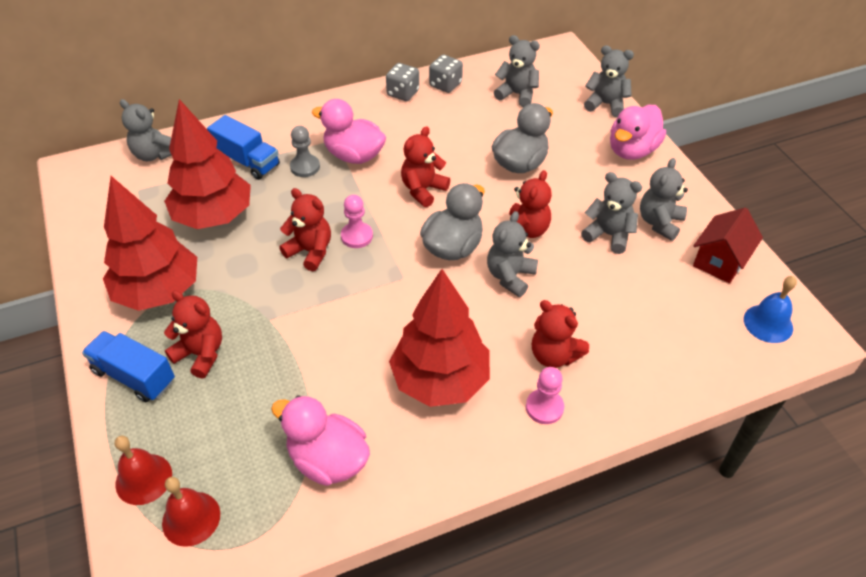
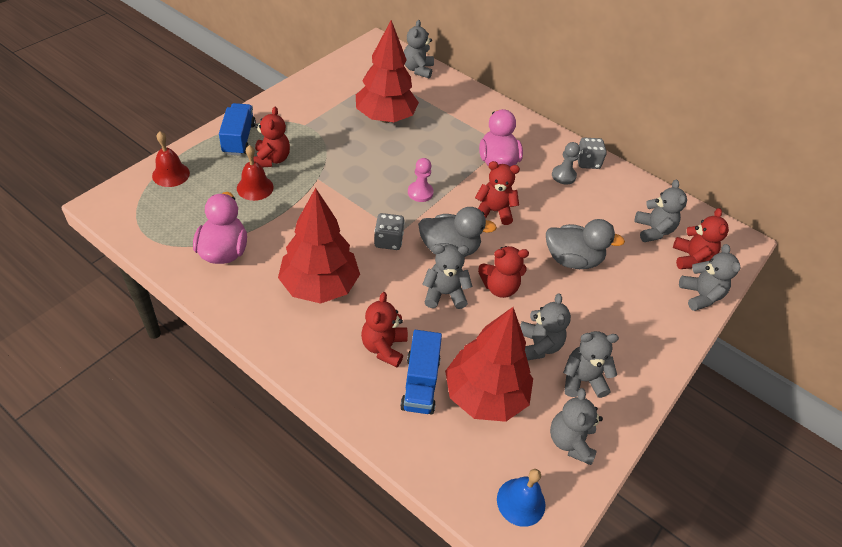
camera: 55 degrees right, 0 degrees up
(158, 292) = (307, 121): red tree -> red tree (485, 395)
(191, 518) = (153, 205): red bell -> red bell (255, 187)
(247, 161) = (446, 112): blue truck -> blue truck (420, 383)
(305, 167) = (464, 141): grey pawn -> grey pawn (563, 176)
(310, 251) = (389, 175): red teddy bear -> red teddy bear (691, 258)
(445, 85) = (621, 183): grey dice -> grey dice (388, 241)
(544, 407) = (330, 357): pink pawn -> none
(632, 150) = (657, 333): pink duck -> none
(720, 261) = (570, 441): red house -> grey teddy bear

